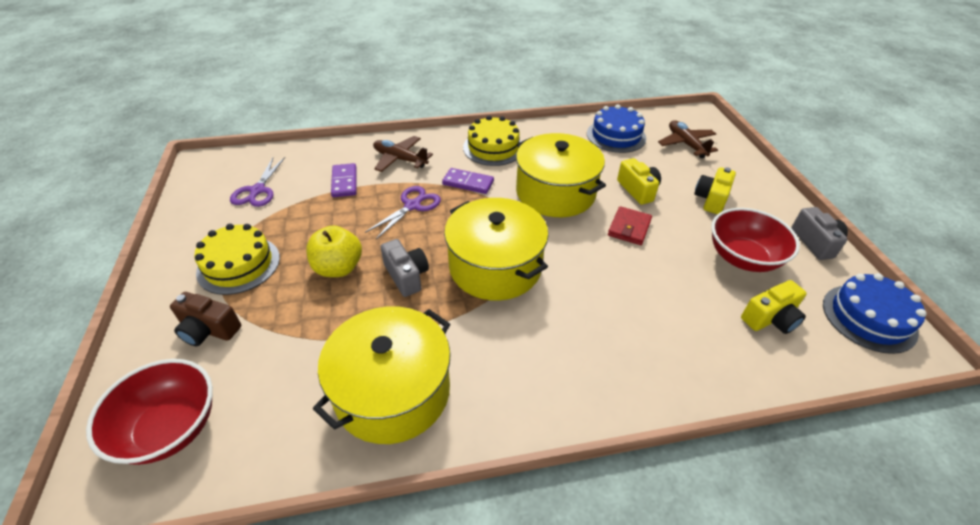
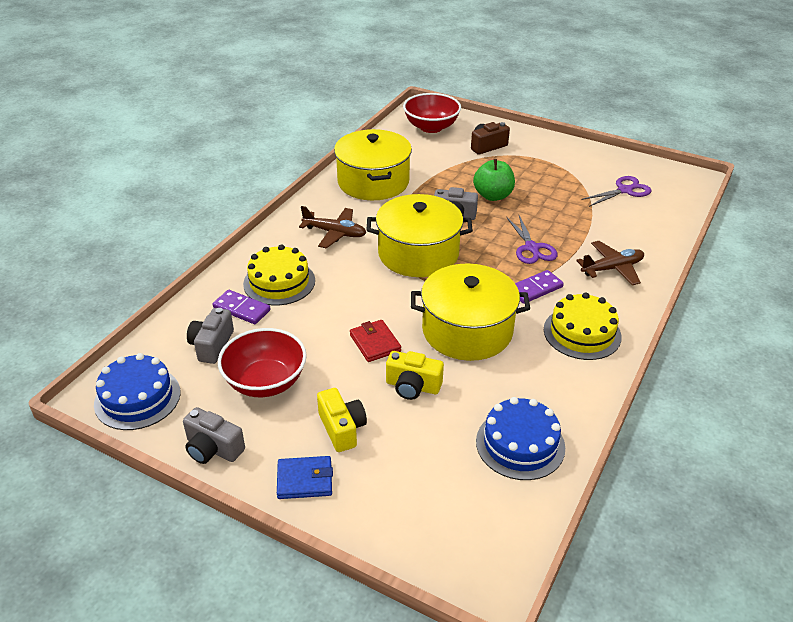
camera: 130 degrees right, 5 degrees down
(238, 265) = (537, 165): yellow cake -> yellow cake (279, 282)
(257, 191) = (625, 190): purple scissors -> purple scissors turned 105 degrees clockwise
(338, 268) = (493, 196): yellow apple -> green apple
(344, 182) = (600, 229): purple domino -> purple domino (242, 309)
(686, 144) = (443, 497): brown plane -> brown plane (335, 233)
(760, 192) = (305, 480): none -> blue wallet
(770, 319) = (212, 345): yellow camera -> grey camera

